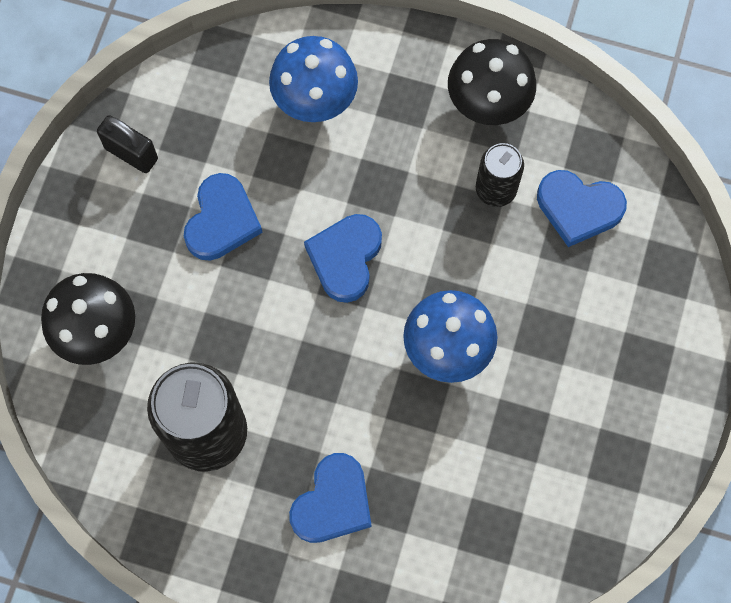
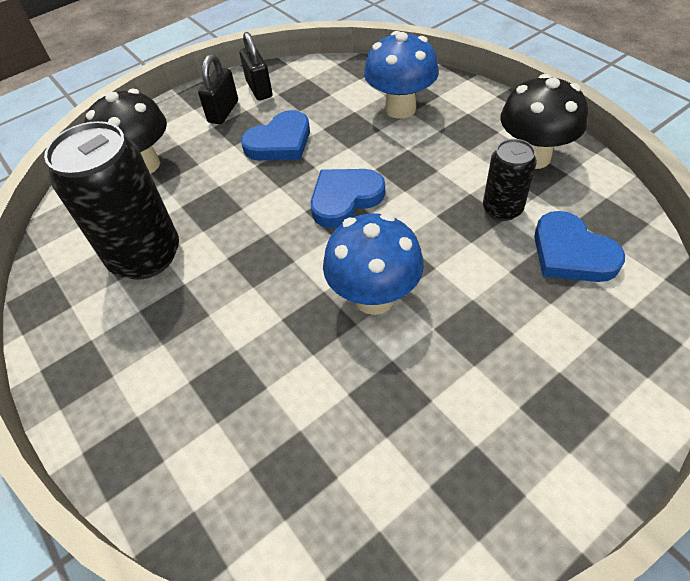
camera: 40 degrees right, 20 degrees down
(119, 211) = (223, 112): none -> black padlock
(333, 502) = (182, 358): blue heart -> none

